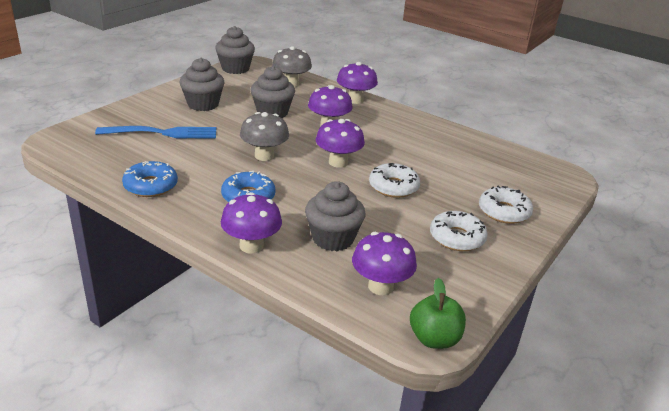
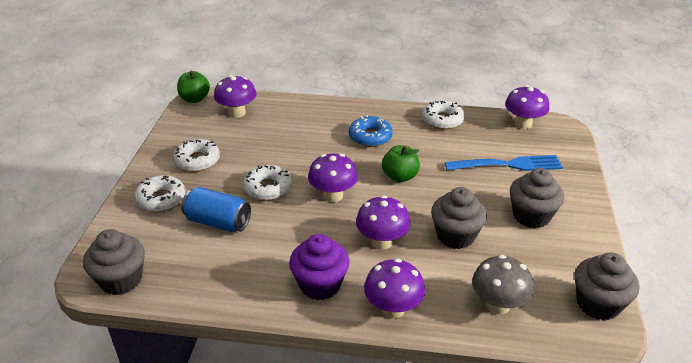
camera: 155 degrees right, 5 degrees up
(150, 186) = (442, 120): blue donut -> white donut
(162, 133) = (507, 165): blue fork -> blue fork turned 150 degrees counterclockwise
(251, 246) = (332, 108): purple mushroom -> purple mushroom (523, 124)
(264, 156) = (400, 176): grey mushroom -> green apple
(333, 239) = (286, 129): grey cupcake -> grey cupcake (121, 280)
(393, 121) = (320, 284): none -> purple cupcake
(453, 176) = (218, 222): none -> blue can

